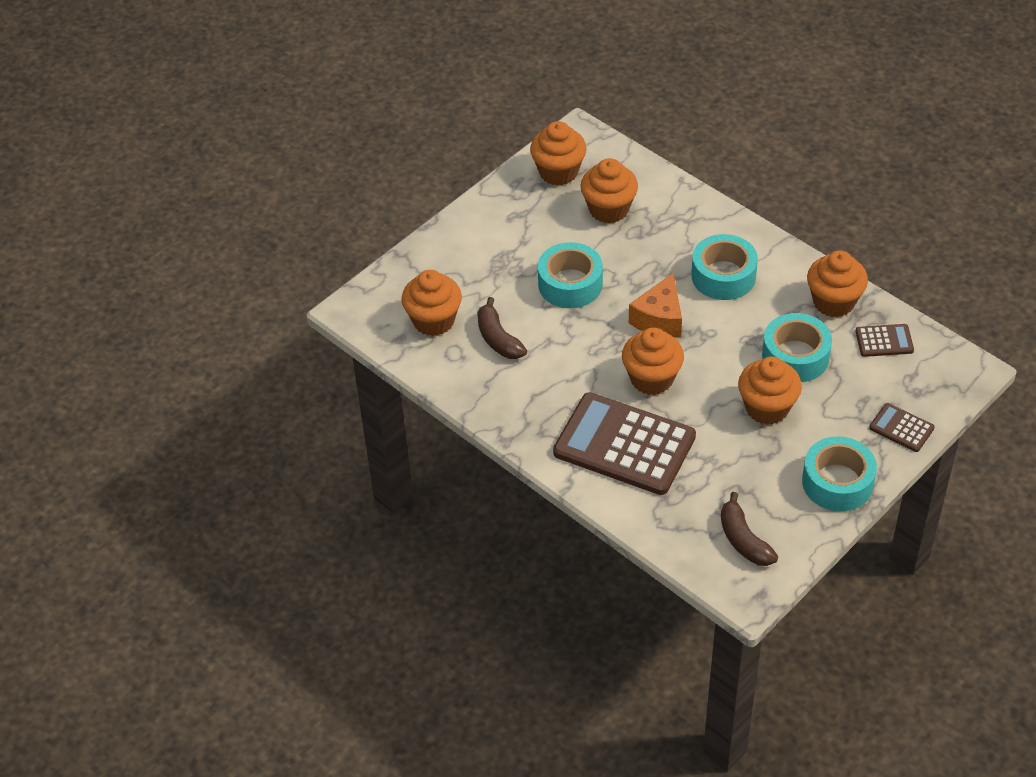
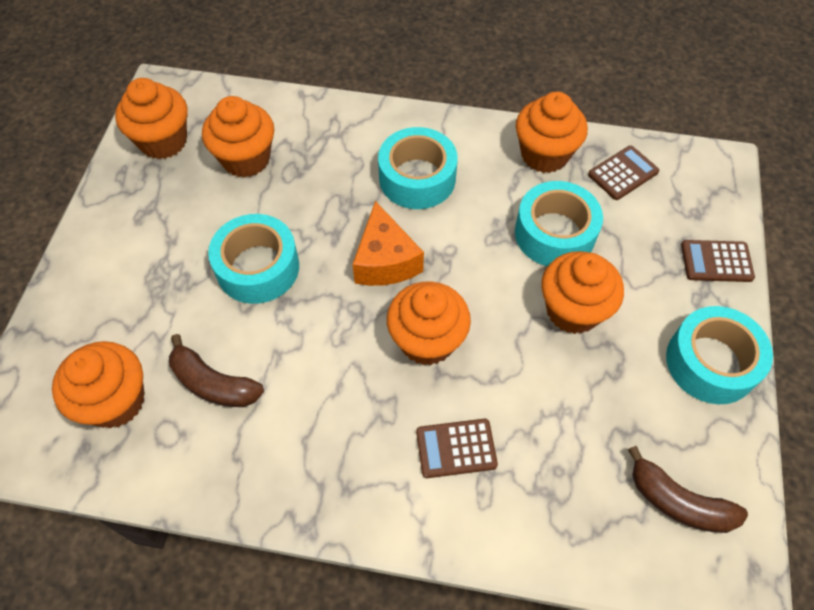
camera: 35 degrees left, 10 degrees up
(624, 445) = (456, 448): brown calculator -> brown calculator, size x0.45

